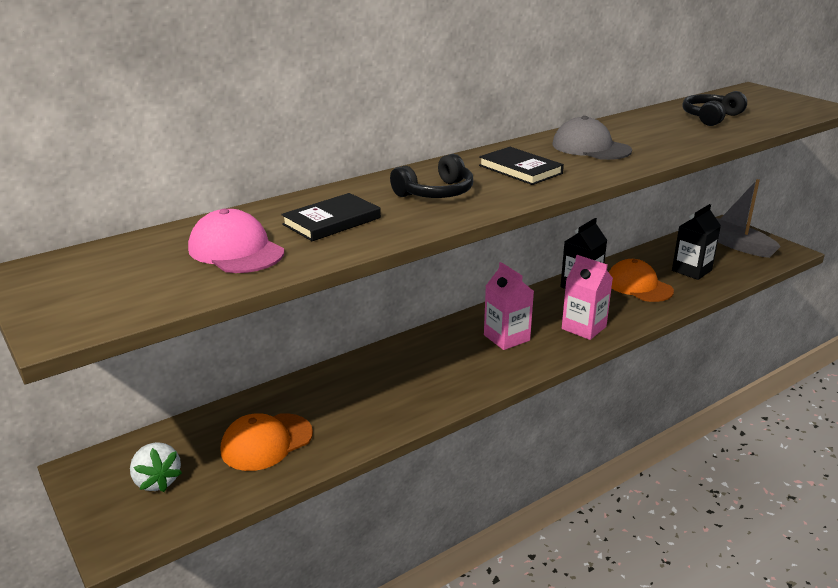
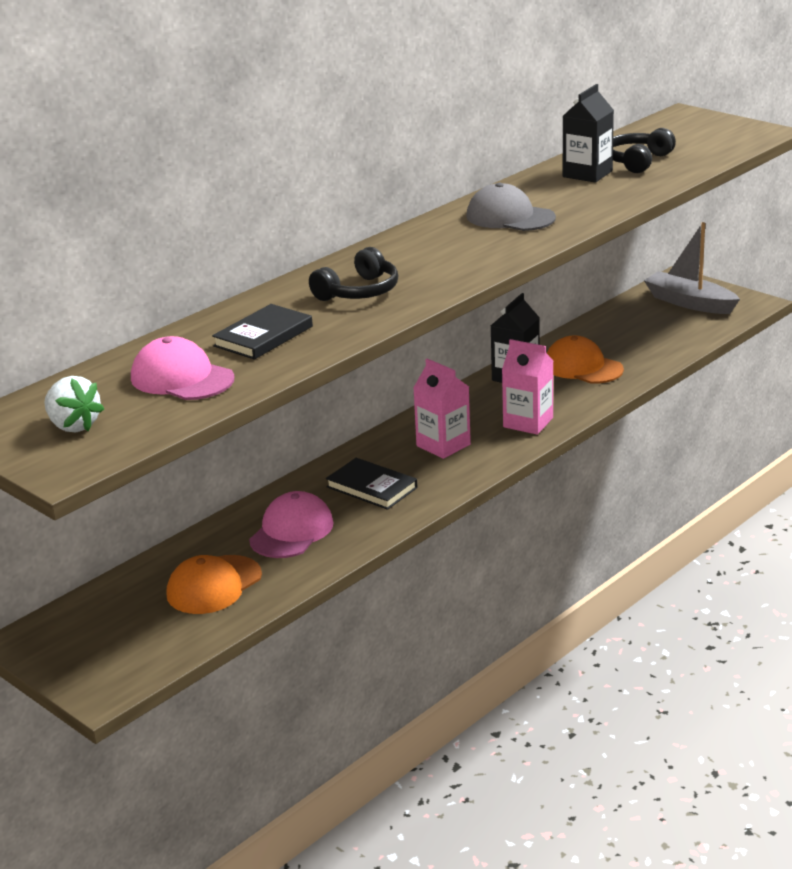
camera: 10 degrees left, 0 degrees up
(157, 481) = (114, 637): white strawberry -> white strawberry (73, 426)
(353, 399) = (291, 531): none -> pink cap
(520, 169) = (440, 253): black book -> black book (372, 487)
(691, 270) = (641, 341): black carton -> black carton (587, 174)

